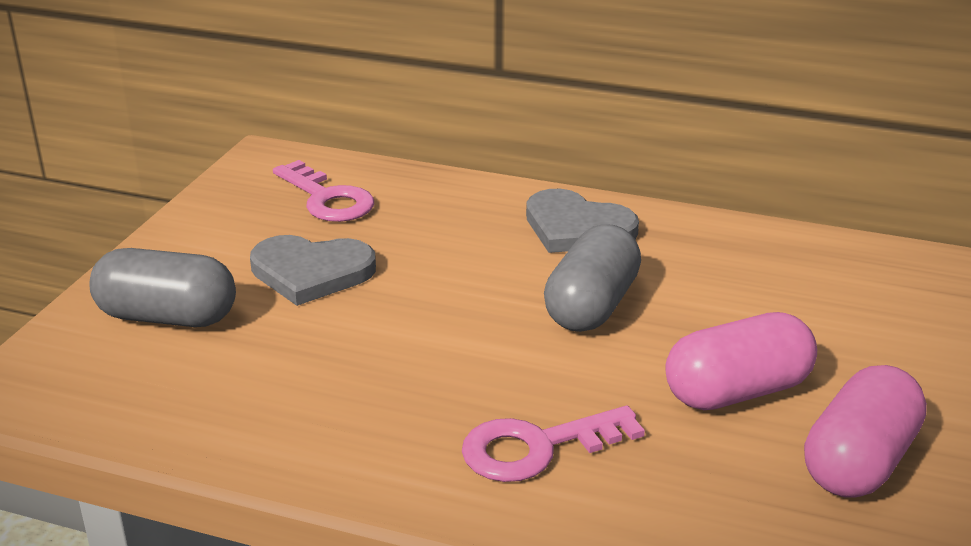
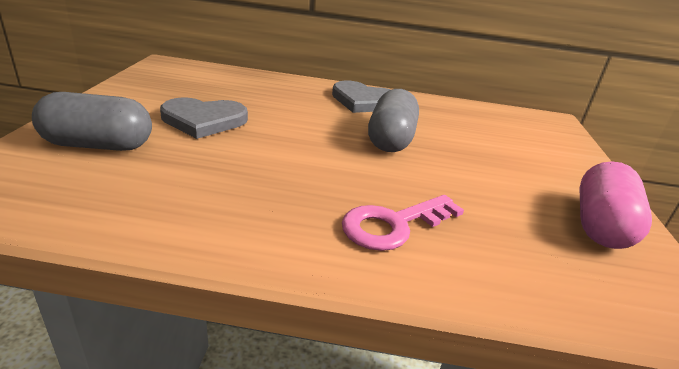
camera: 15 degrees left, 0 degrees up
(327, 199) = (208, 84): pink key -> none
(737, 392) = (502, 185): pink capsule -> none

